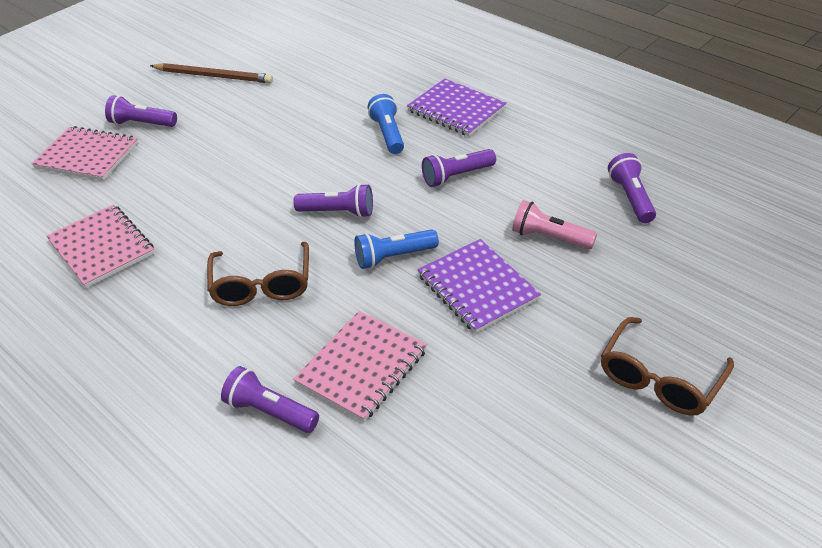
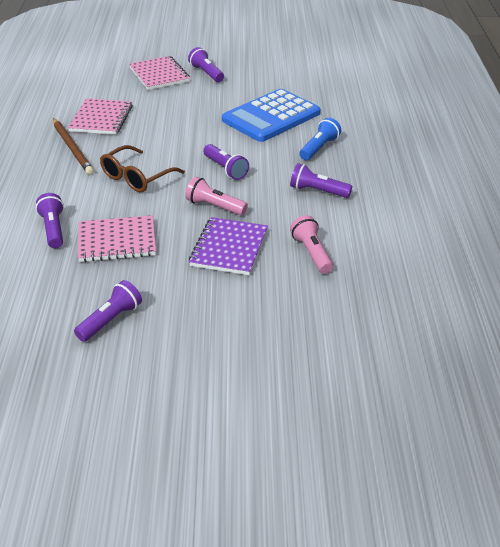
camera: 45 degrees right, 5 degrees down
(213, 76) = (279, 68): brown pencil -> brown pencil (72, 148)
(290, 130) = (271, 117): none -> blue calculator
(394, 257) = (214, 206): blue flashlight -> pink flashlight
(456, 110) = (382, 158): purple notebook -> none
(631, 198) = (401, 268): purple flashlight -> purple flashlight (110, 320)
(660, 378) = (242, 356): brown glasses -> none

